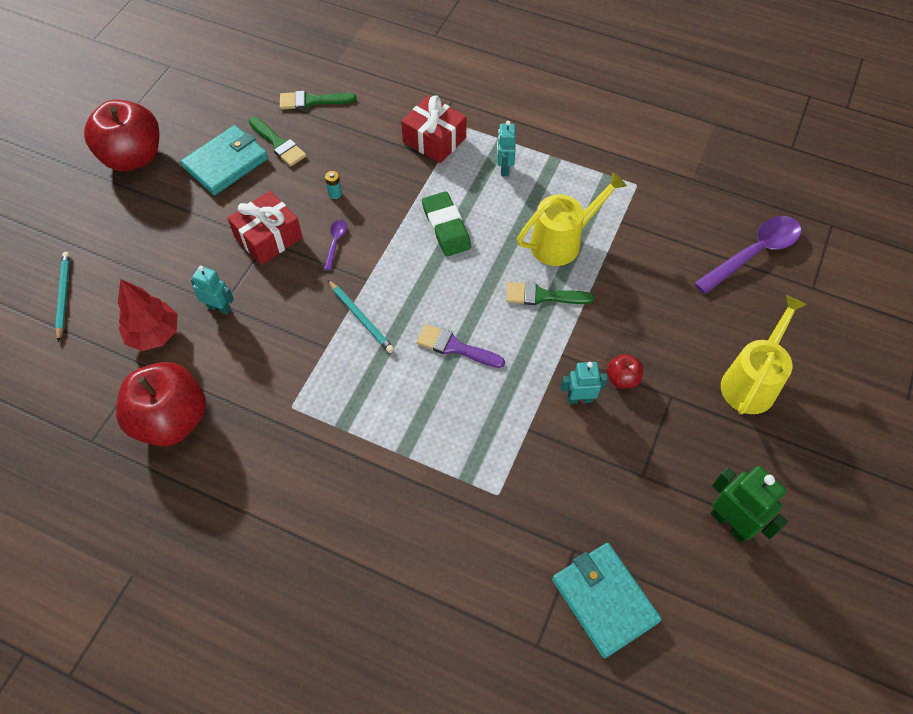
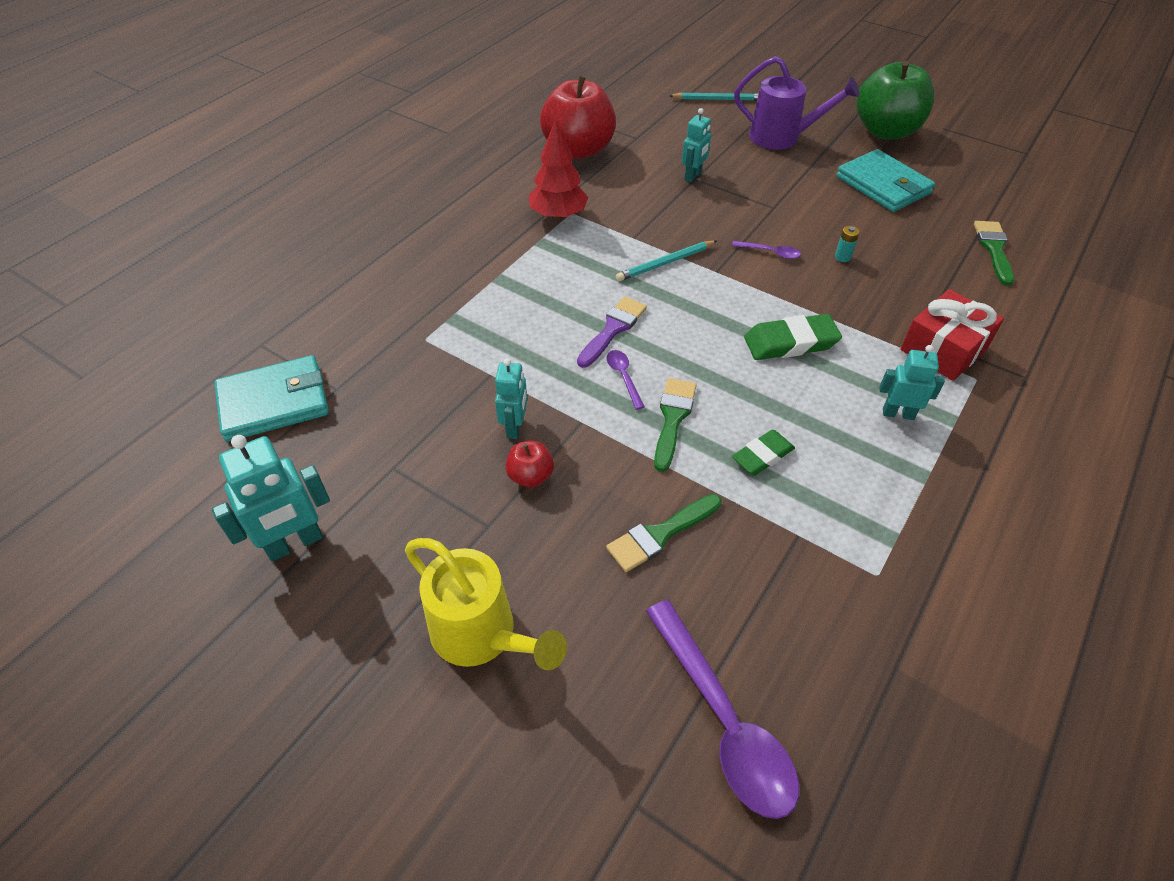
camera: 100 degrees right, 10 degrees down
(133, 157) = (885, 131): red apple -> green apple
(145, 236) = (782, 138): none -> purple watering can
(154, 334) = (669, 142): red tree -> red tree (558, 215)
(268, 237) = (779, 208): red gift -> none
(278, 144) = (917, 220): green brush -> green brush (660, 534)
(508, 332) = (623, 377): none -> purple spoon
(563, 241) = (762, 456): yellow watering can -> green eraser
(730, 523) = (295, 543): green robot -> turquoise robot

